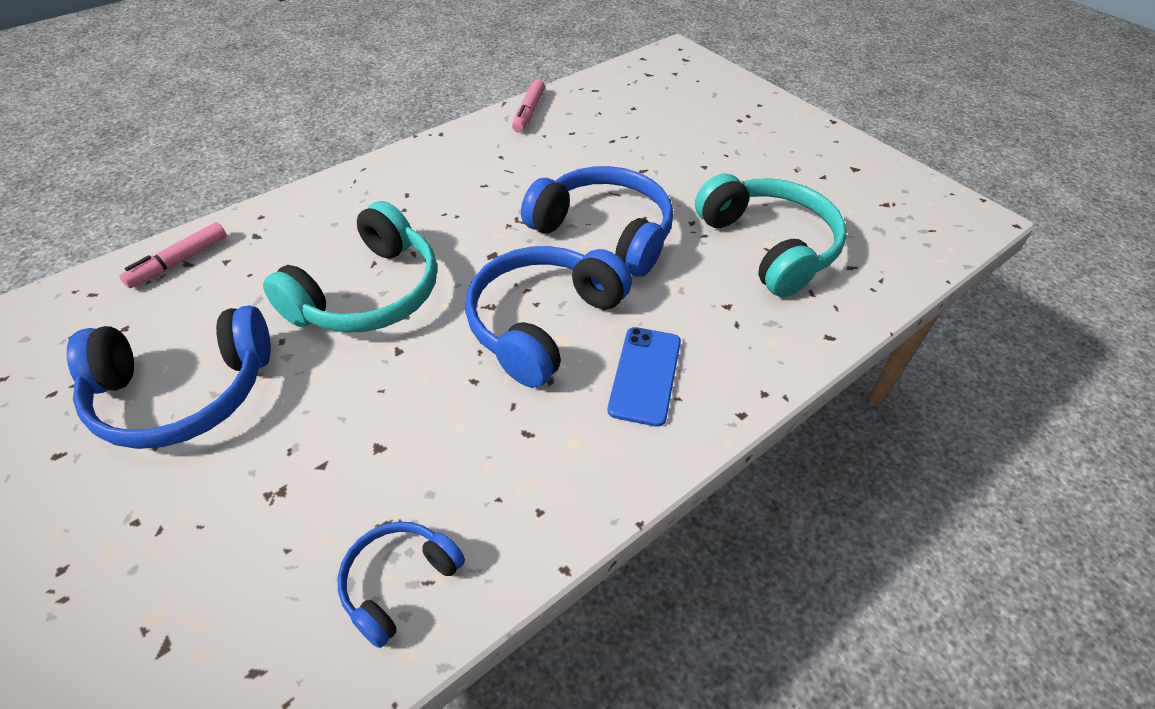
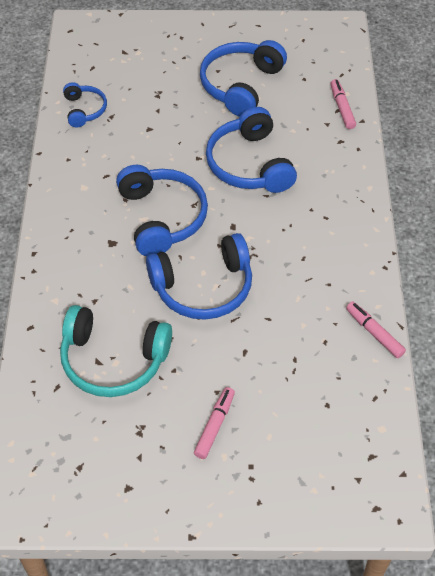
camera: 130 degrees right, 5 degrees up
(368, 293) = (249, 164): turquoise headphones -> blue headphones
(645, 375) = (91, 234): blue phone -> none
(735, 152) = (215, 425): none -> pink marker

